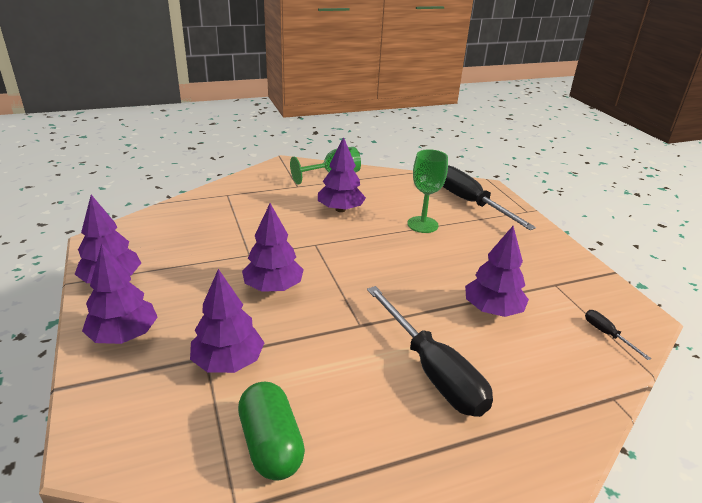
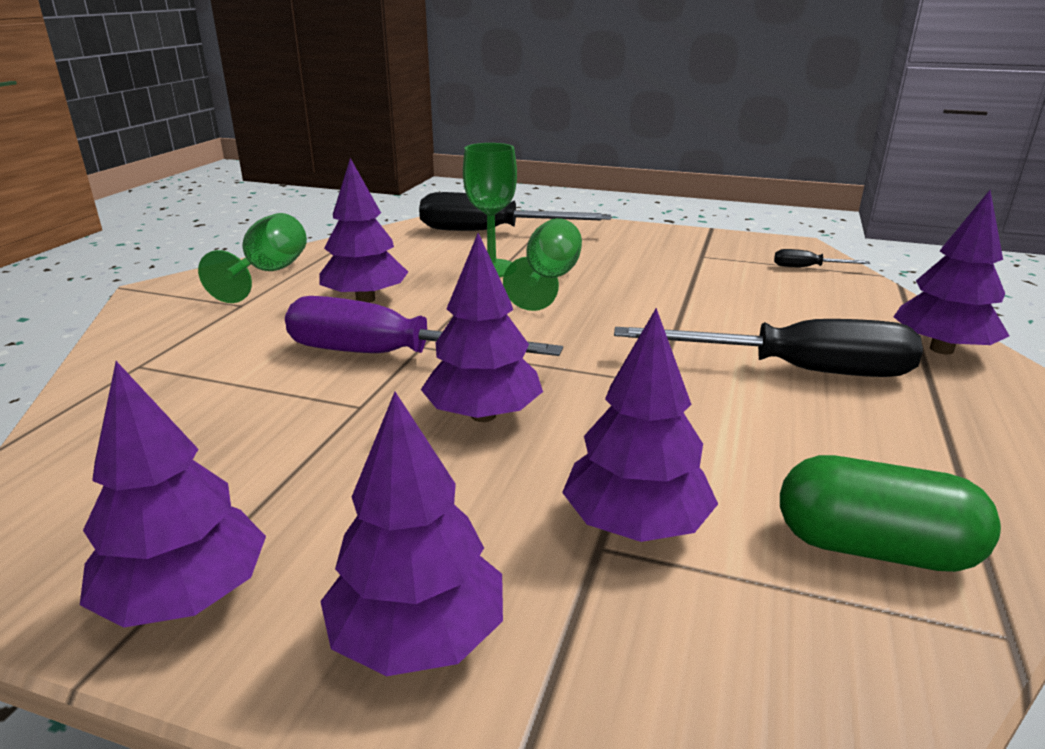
camera: 50 degrees left, 5 degrees down
(296, 241) = (389, 356): none -> purple screwdriver
(434, 247) = (549, 280): none -> green goblet
(492, 310) = (712, 298): purple tree -> purple tree (941, 349)

